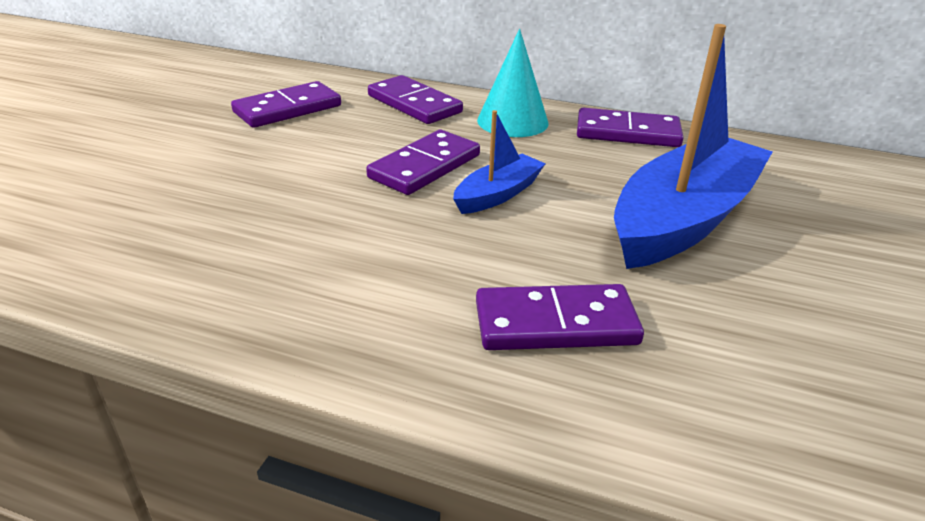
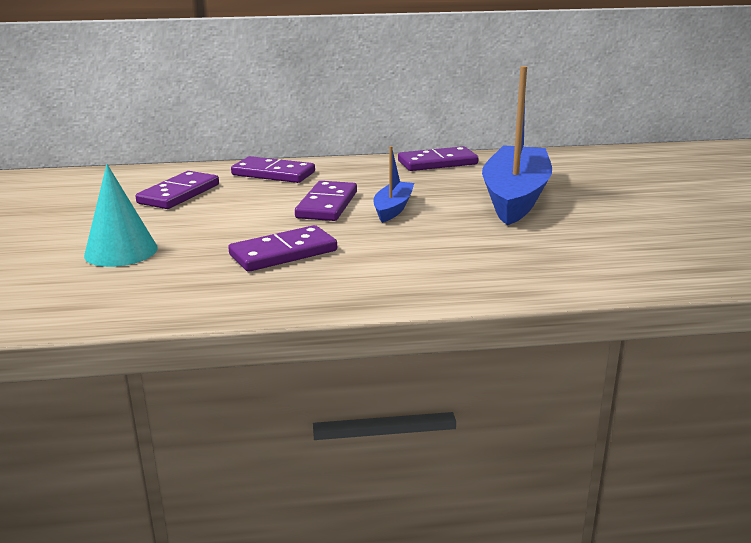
camera: 25 degrees left, 10 degrees down
(512, 121) = (356, 170): turquoise cone -> turquoise cone (121, 251)
(555, 323) = (495, 255): purple domino -> purple domino (283, 253)

